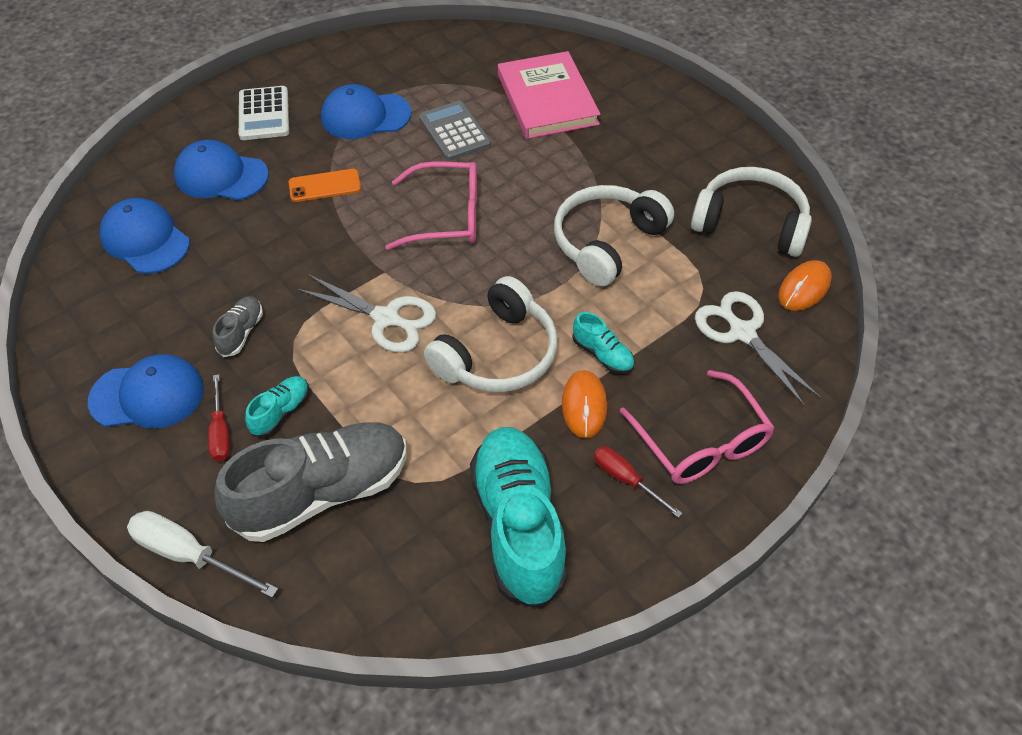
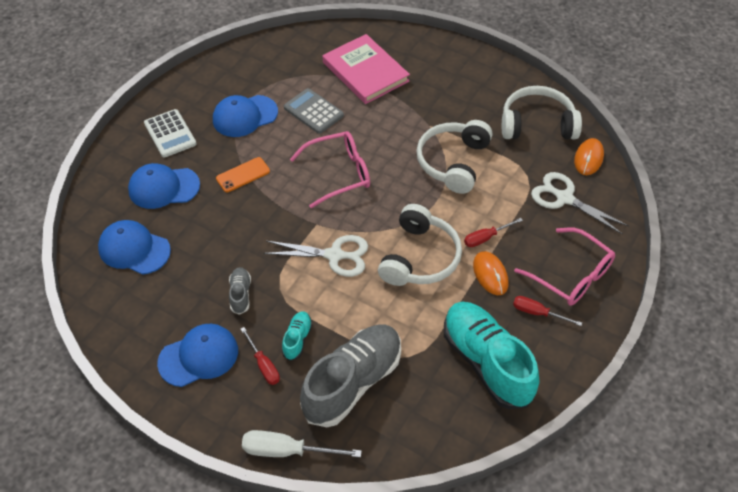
camera: 20 degrees left, 0 degrees up
(602, 354) = (486, 238): turquoise shoe -> red screwdriver

